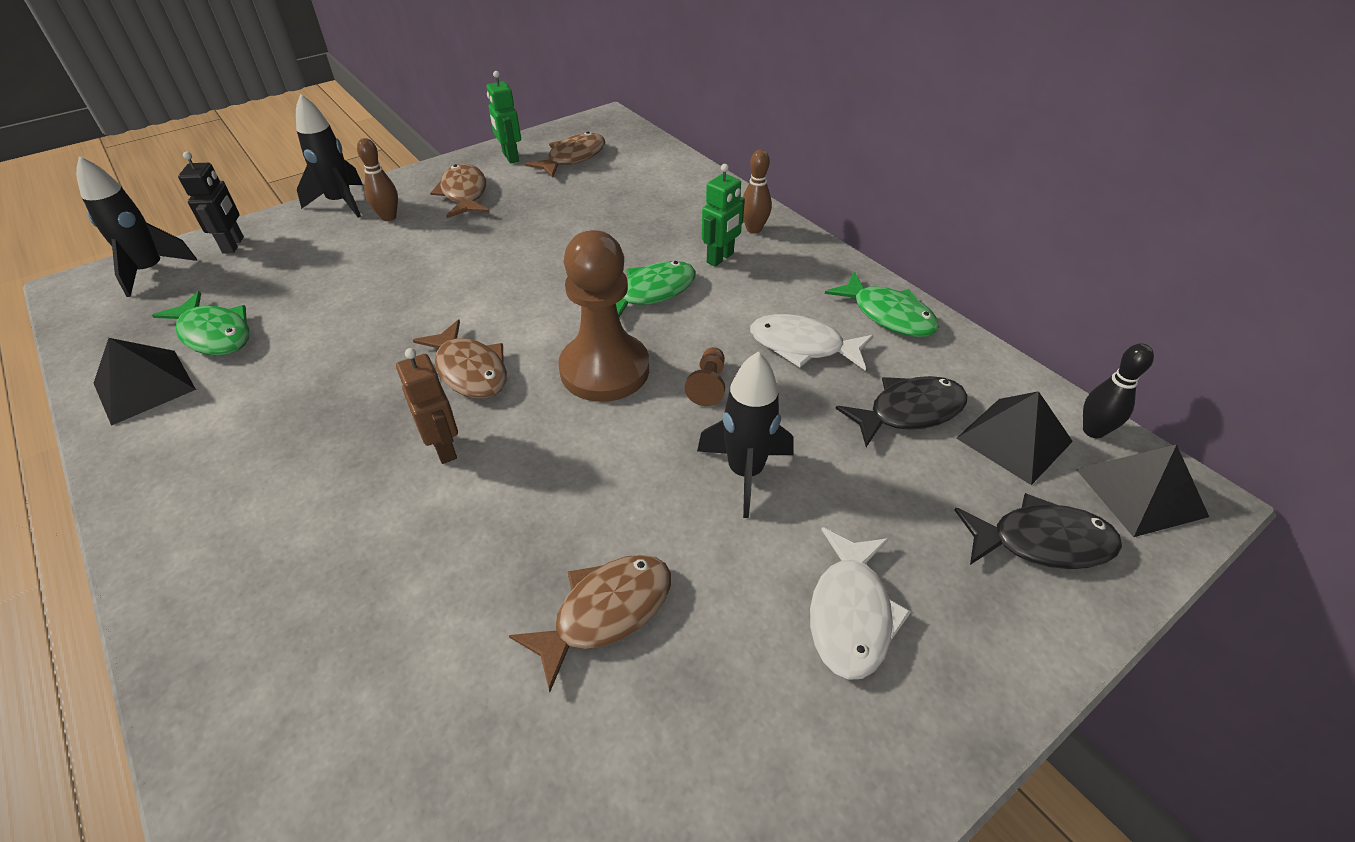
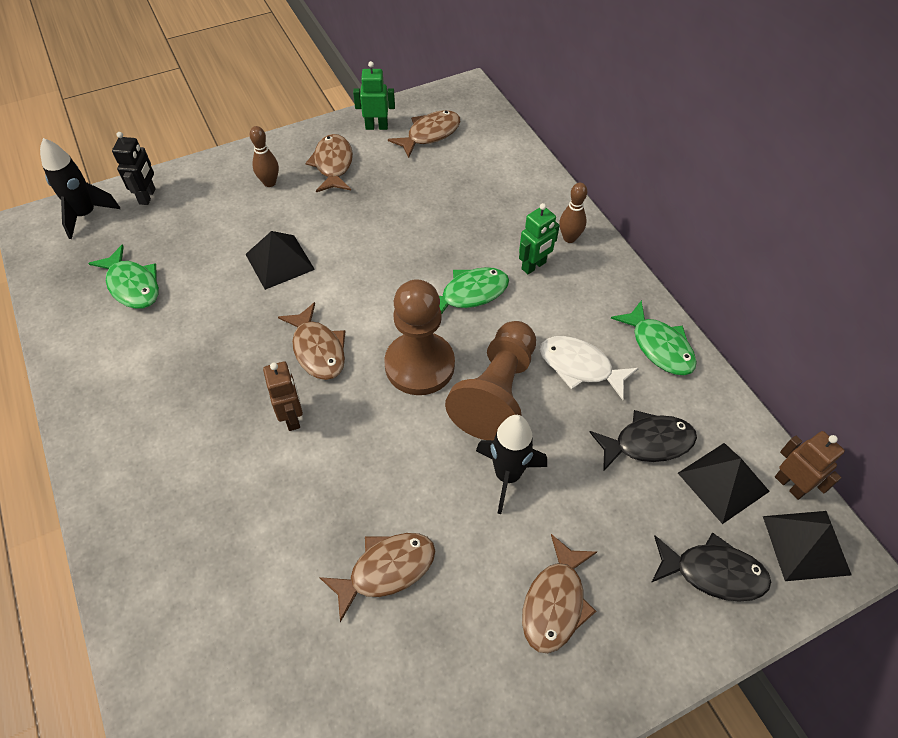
camera: 10 degrees right, 10 degrees up
(144, 386) = (83, 327): black pyramid -> black pyramid (279, 261)
(341, 203) = (232, 161): black rocket -> none
(510, 157) = (376, 126): green robot -> green robot turned 105 degrees clockwise
(708, 385) = (496, 392): brown pawn -> brown pawn, size x2.35
(850, 613) = (555, 602): white fish -> brown fish
(1093, 431) = (790, 485): black bowling pin -> brown robot

